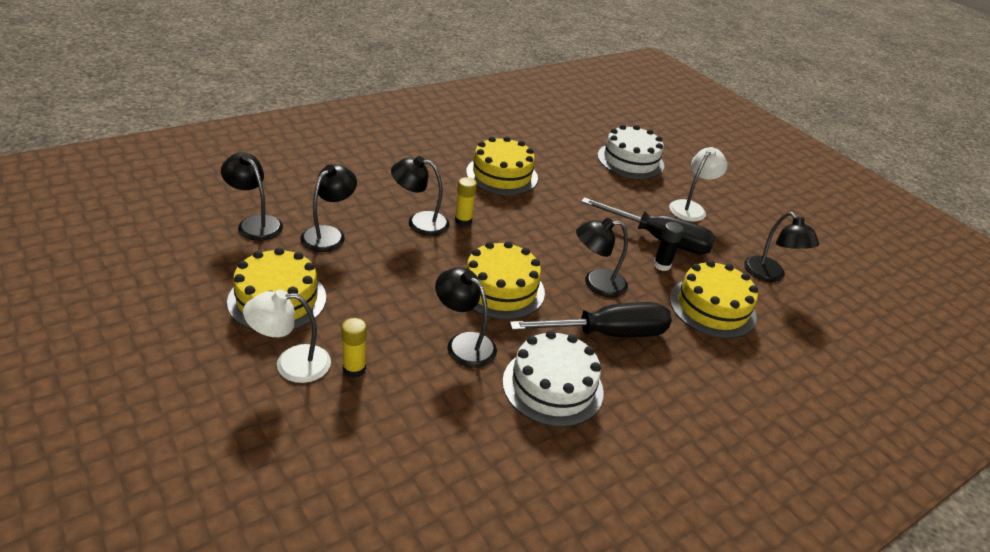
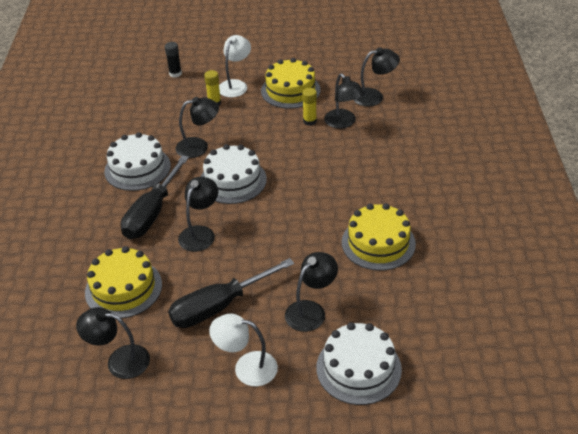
camera: 130 degrees right, 5 degrees up
(419, 222) = (333, 168): black lamp -> black lamp (311, 310)
(463, 221) = (321, 191): yellow glue stick -> yellow glue stick (309, 121)
(500, 289) = (233, 180): yellow cake -> white cake
(661, 265) = (189, 286): black glue stick -> black glue stick (175, 74)
(690, 208) = (246, 367): white lamp -> white lamp turned 120 degrees clockwise

